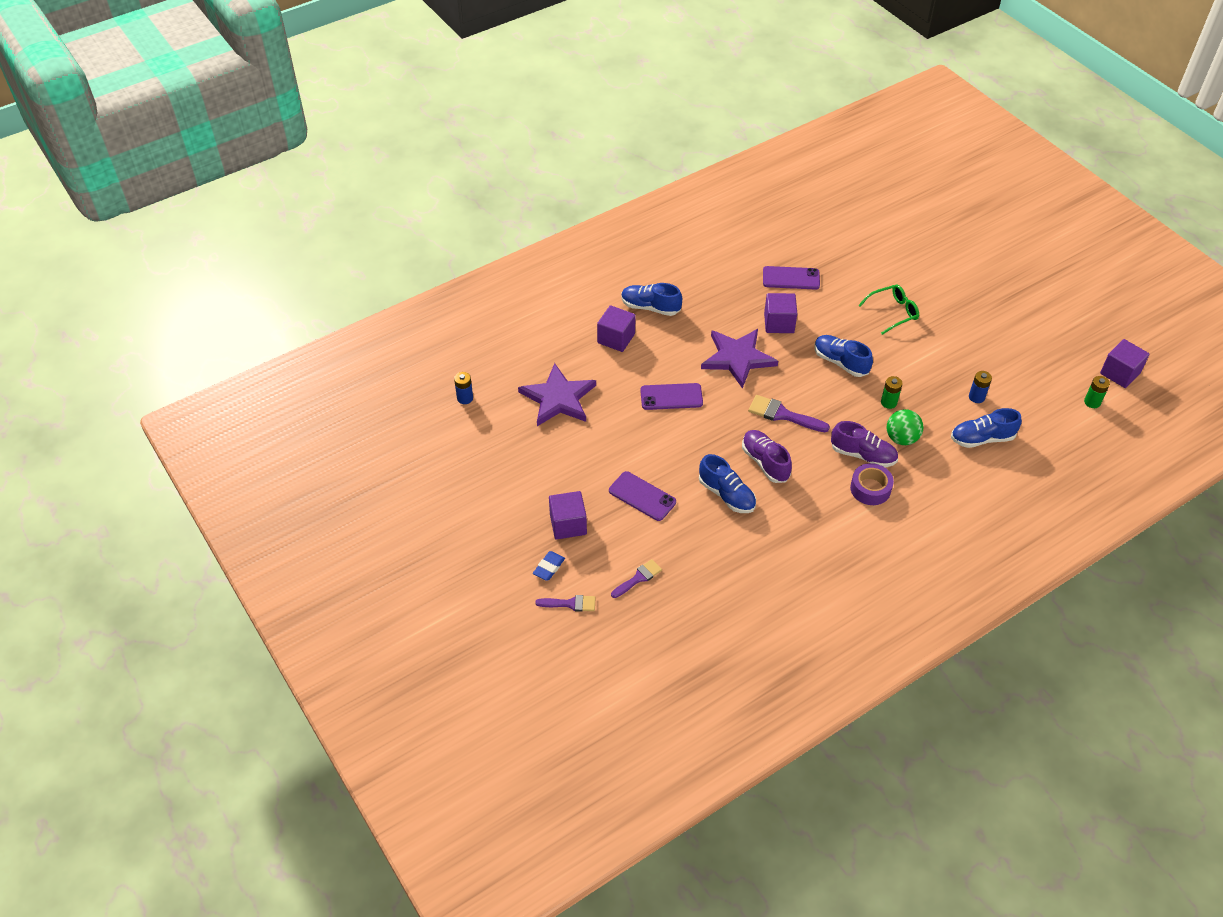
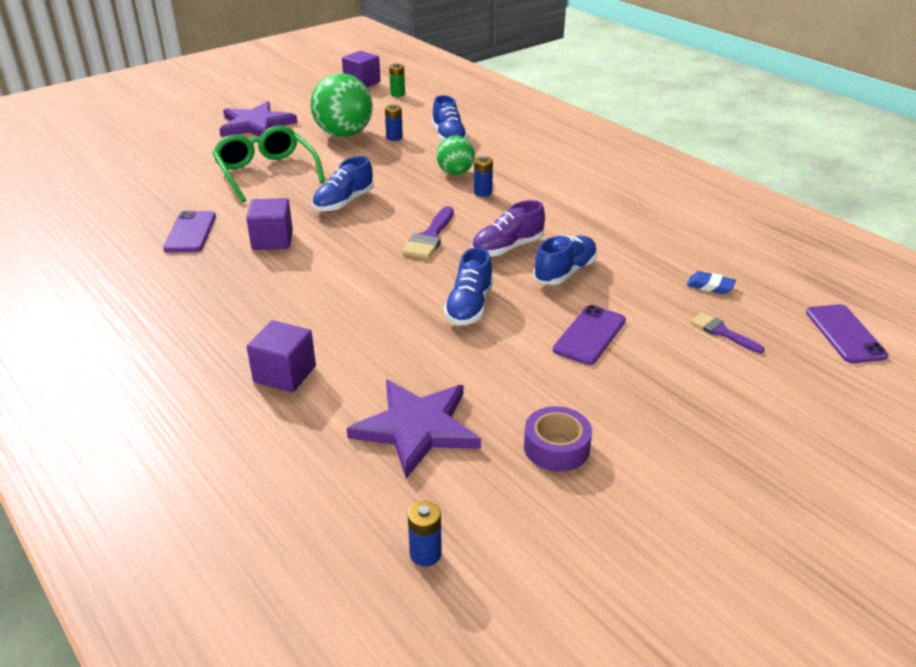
camera: 95 degrees left, 15 degrees down
(549, 567) = (748, 412): blue eraser -> blue eraser (710, 286)
(568, 524) = (664, 399): purple cube -> none
(570, 604) = (795, 387): purple brush -> none
(650, 307) = (220, 343): blue shoe -> blue shoe (469, 307)
(671, 397) = (406, 318): purple phone -> purple phone (845, 334)
(737, 358) = (333, 268): purple star -> purple star (256, 125)
(863, 455) = (482, 192): purple shoe -> blue battery
(870, 489) = (528, 189): purple tape -> purple tape (556, 447)
(888, 402) = (405, 178): green battery -> none
(893, 312) = (266, 173): green glasses -> green glasses, size x1.62
(980, 360) = (344, 134): none -> green ball

